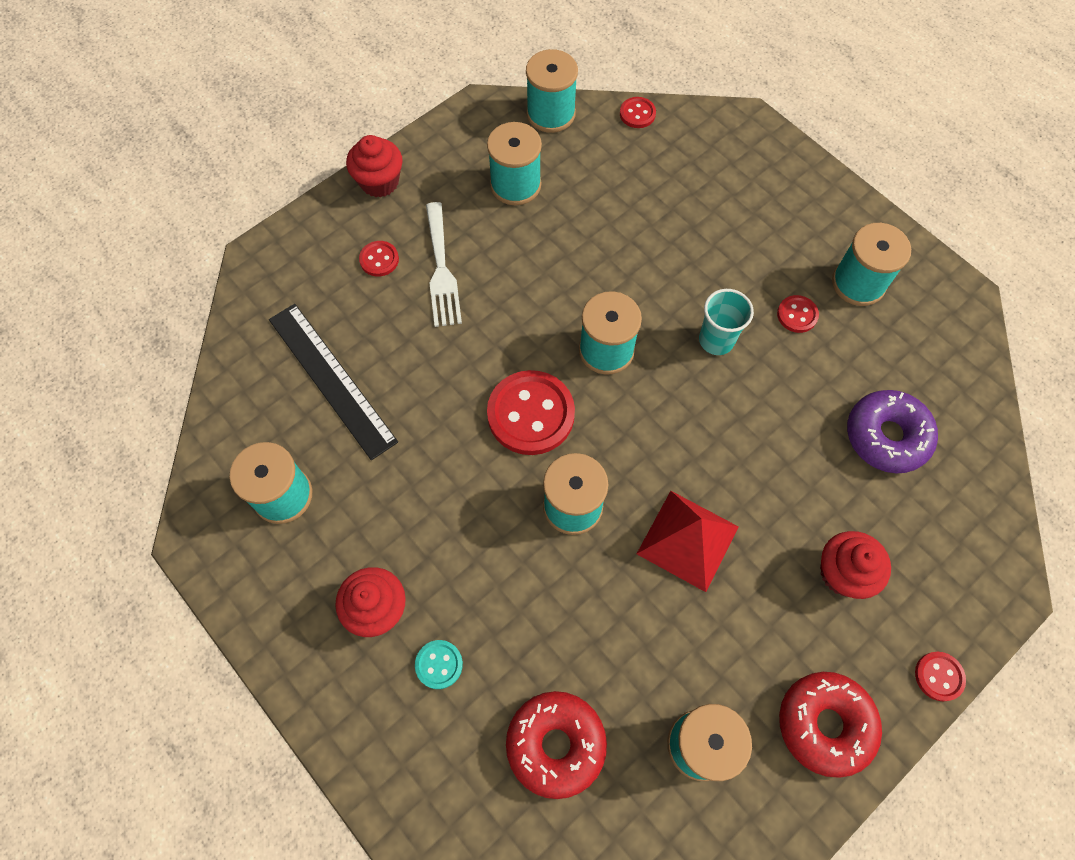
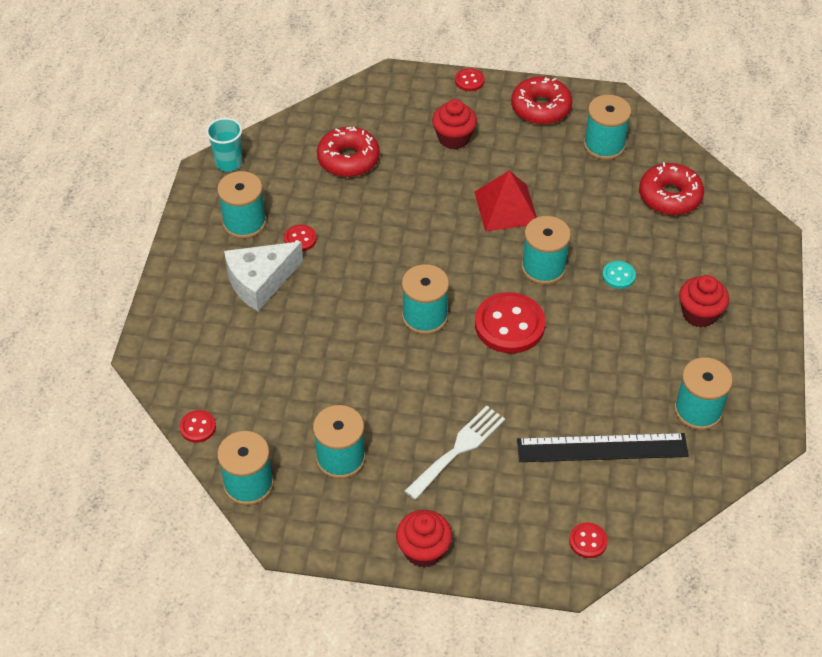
camera: 130 degrees left, 15 degrees down
(332, 379) = (602, 447): black ruler -> black ruler turned 75 degrees clockwise
(379, 259) = (489, 494): red button -> red button (588, 541)
(439, 664) = (692, 267): turquoise button -> turquoise button (618, 276)
(716, 340) = (360, 267): turquoise cup -> turquoise cup (228, 163)
(766, 249) = (260, 282): none -> white cheese
(886, 436) = (348, 159): purple donut -> red donut

